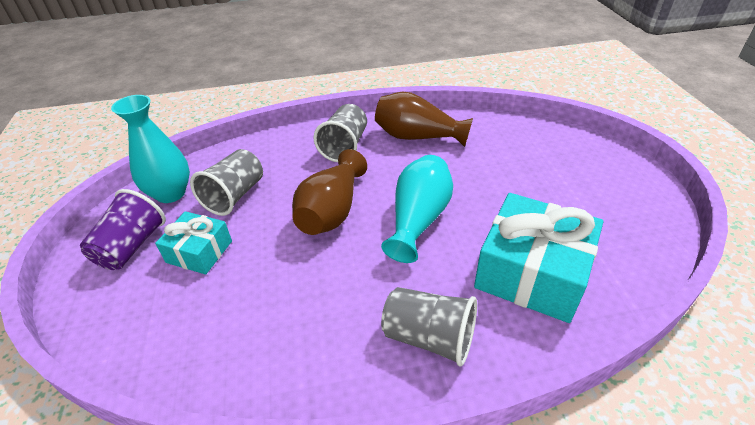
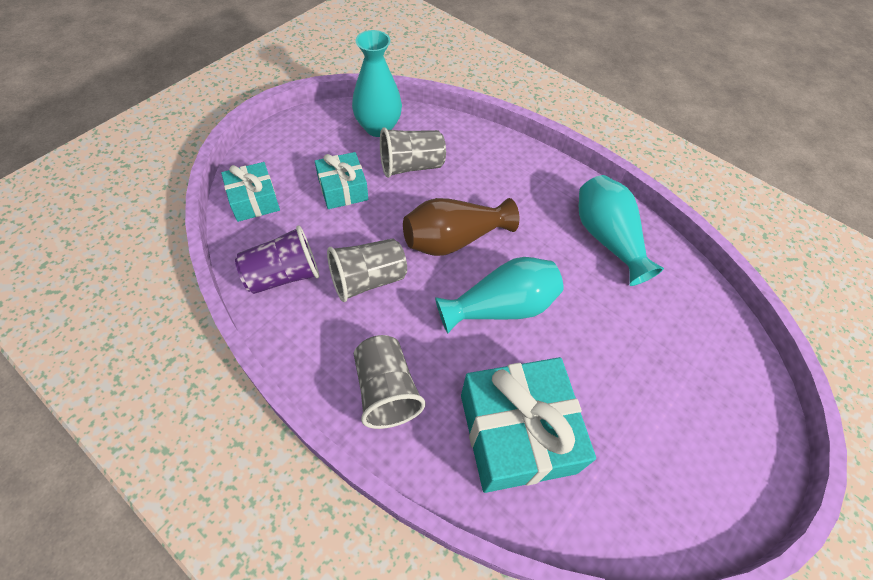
camera: 45 degrees right, 15 degrees up
(122, 327) = (254, 200): none -> turquoise gift
(132, 246) = (315, 149): purple cup -> purple cup (283, 275)
(344, 146) = (537, 194): grey cup -> grey cup (368, 280)
(417, 137) = (607, 239): brown vase -> turquoise vase

